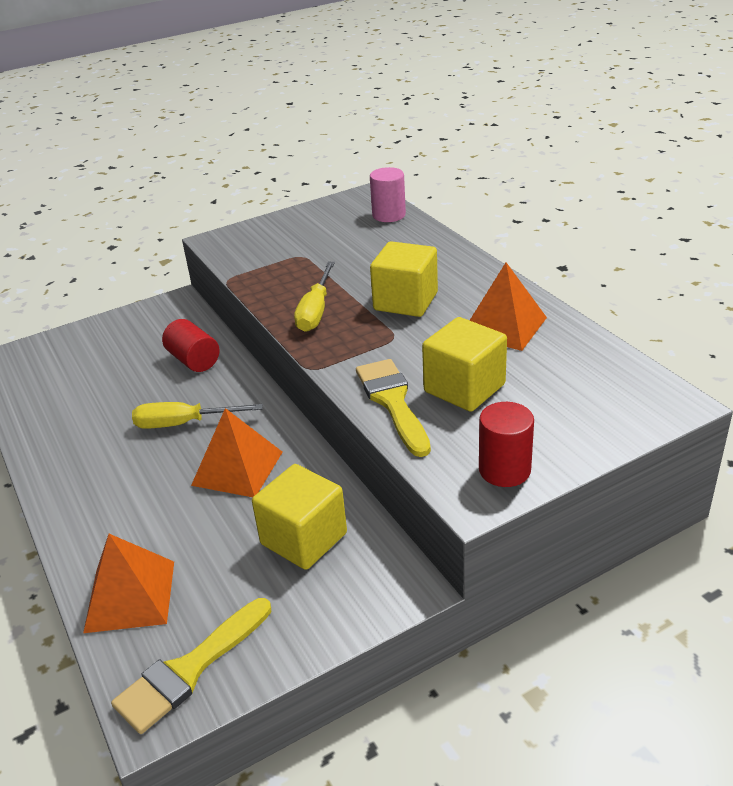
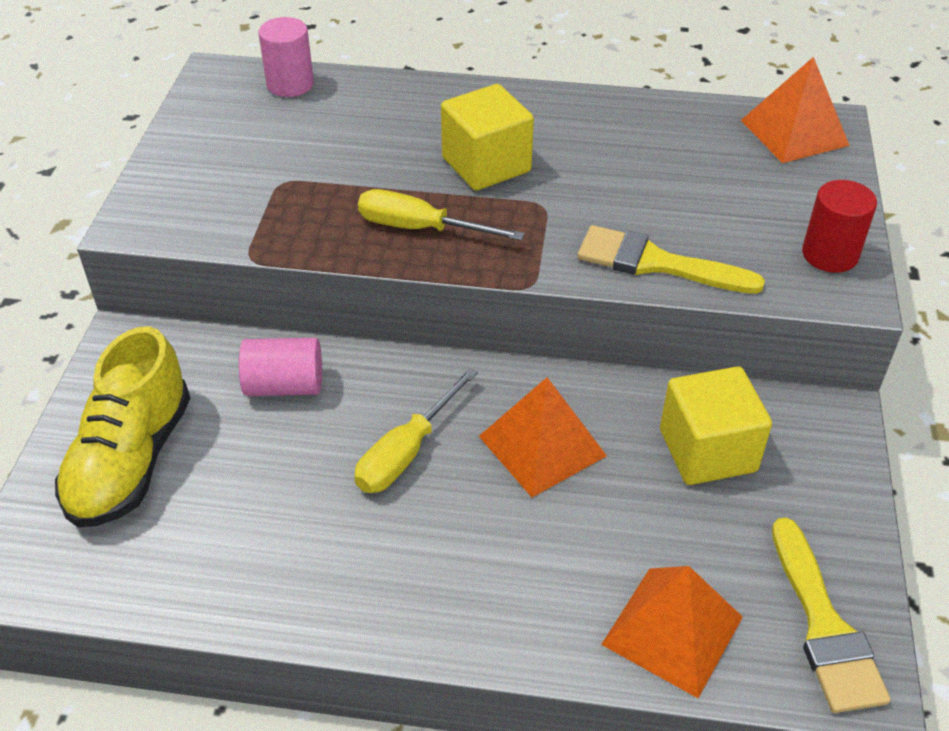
camera: 55 degrees left, 10 degrees up
(98, 348) = (131, 460): none -> yellow shoe
(194, 360) = (284, 385): red cylinder -> pink cylinder
(316, 311) = (420, 228): yellow screwdriver -> yellow screwdriver turned 150 degrees clockwise
(464, 388) = (684, 211): yellow cube -> none
(504, 326) = (610, 136): orange pyramid -> orange pyramid (794, 132)

